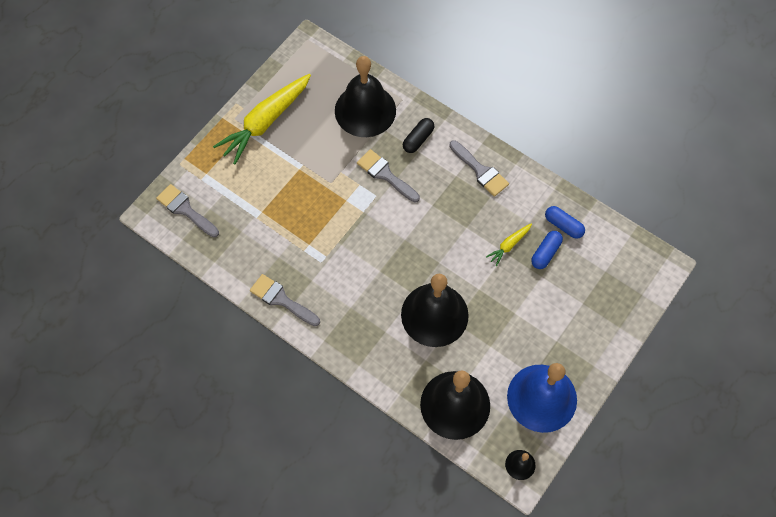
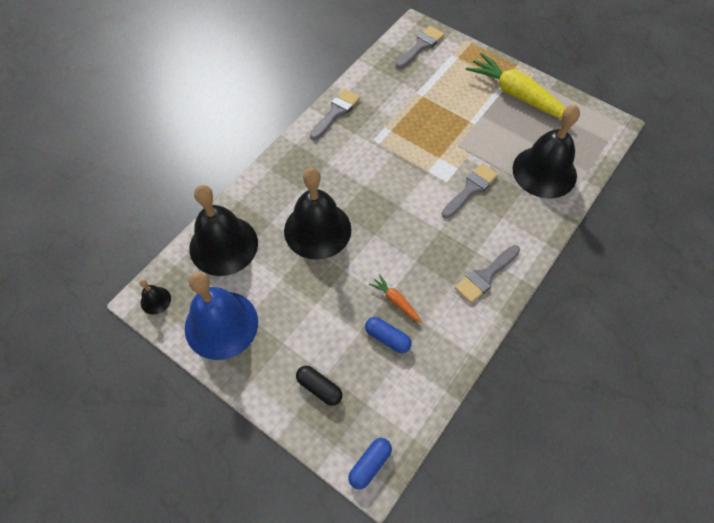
camera: 90 degrees right, 5 degrees down
(418, 139) = (516, 218): black capsule -> black capsule (319, 388)
(509, 245) = (395, 301): yellow carrot -> orange carrot
(563, 225) = (423, 360): blue capsule -> blue capsule (370, 465)

